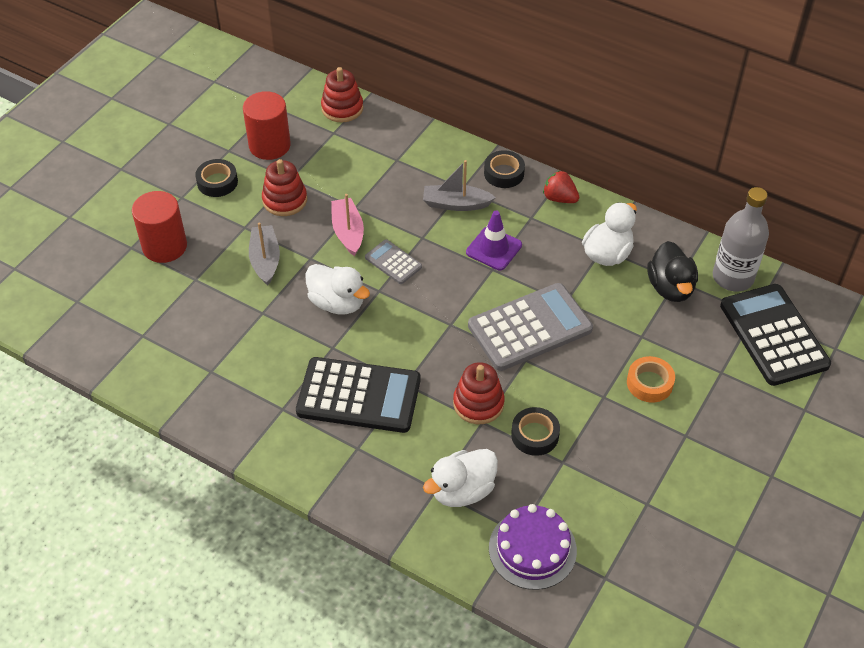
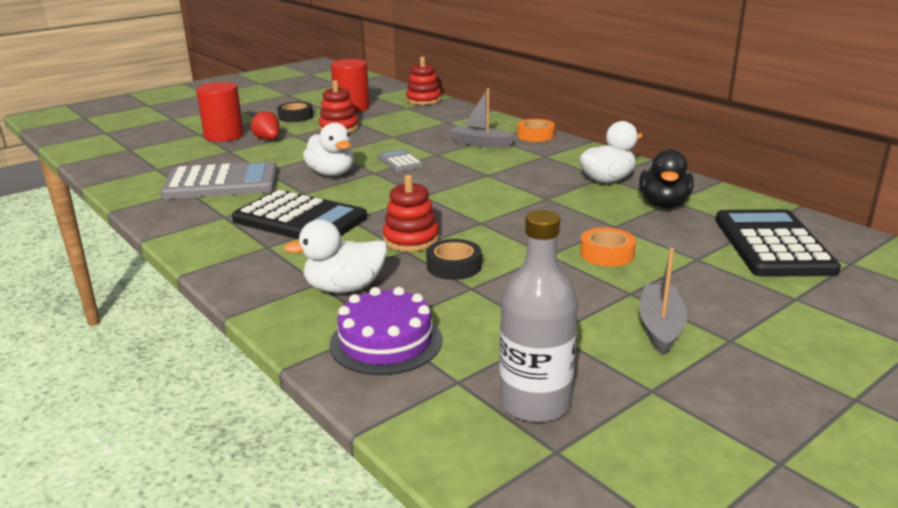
camera: 20 degrees right, 25 degrees down
(265, 260) = (294, 149): grey boat -> grey boat (660, 327)
(348, 232) = (375, 145): pink boat -> none
(494, 249) = (497, 166): purple traffic cone -> none
(504, 173) = (535, 135): black tape -> orange tape
(529, 327) = (499, 206): grey calculator -> grey calculator (221, 183)
(559, 198) = (578, 150): red strawberry -> red strawberry (268, 139)
(733, 277) = (738, 206): grey bottle -> grey bottle (535, 403)

